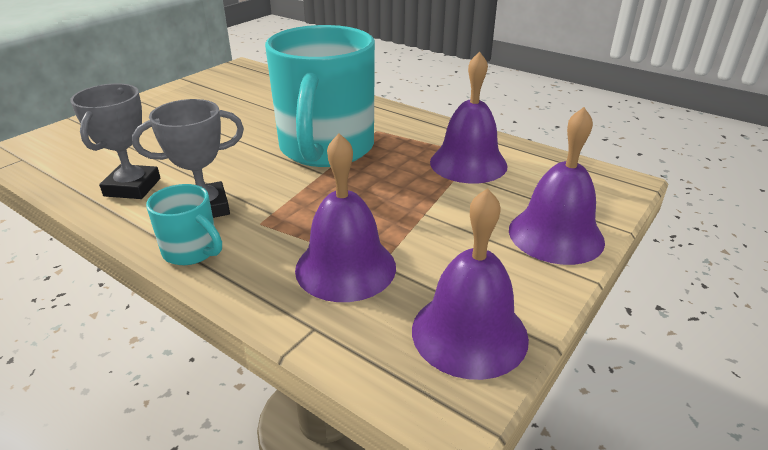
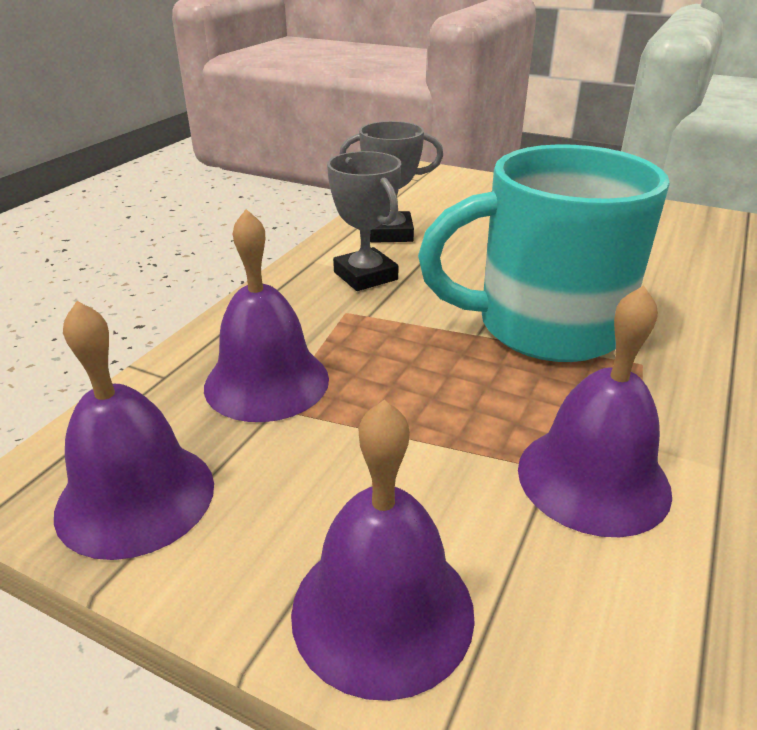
camera: 80 degrees right, 0 degrees up
(192, 251) = (287, 286): turquoise mug -> none

